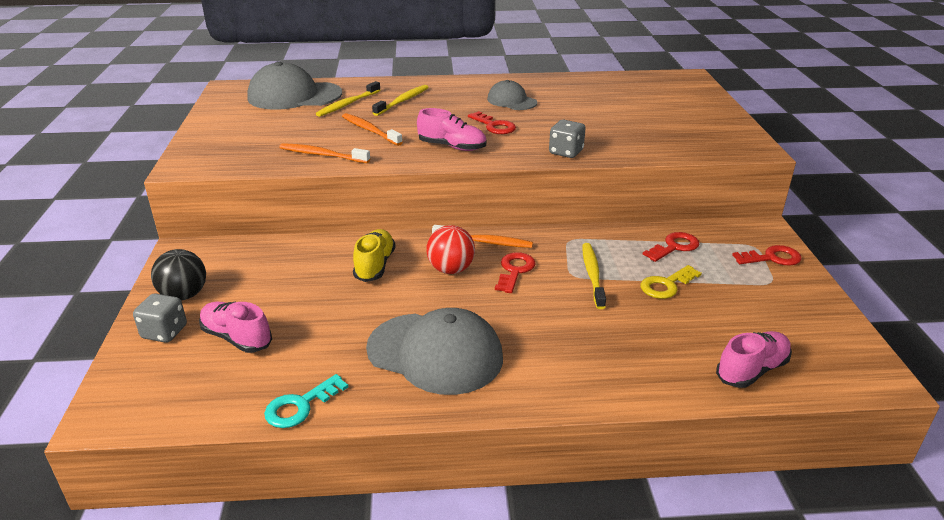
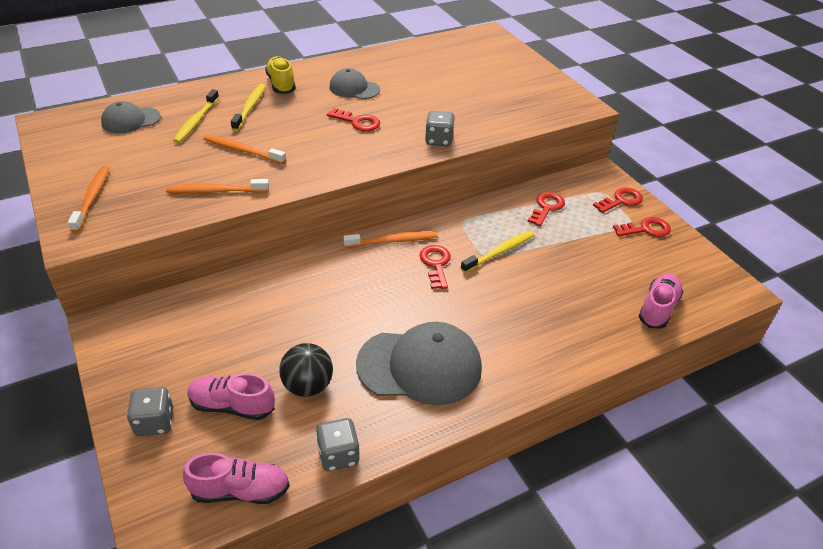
camera: 25 degrees left, 10 degrees up
(184, 295) = (145, 376): black ball -> black ball (308, 386)
(219, 142) = (92, 198): none -> orange toothbrush
(294, 96) = (131, 120): grey cap -> grey cap, size x0.57
(300, 406) = (338, 455): turquoise key -> grey dice
(375, 265) = (311, 291): yellow shoe -> yellow shoe (281, 84)
(451, 269) = (381, 277): red ball -> none
(452, 147) = (335, 155): pink shoe -> pink shoe (240, 490)
(592, 275) = (500, 252): yellow toothbrush -> yellow toothbrush turned 75 degrees clockwise
(666, 285) = (560, 247): yellow key -> none
(787, 291) = (646, 229): none -> red key

